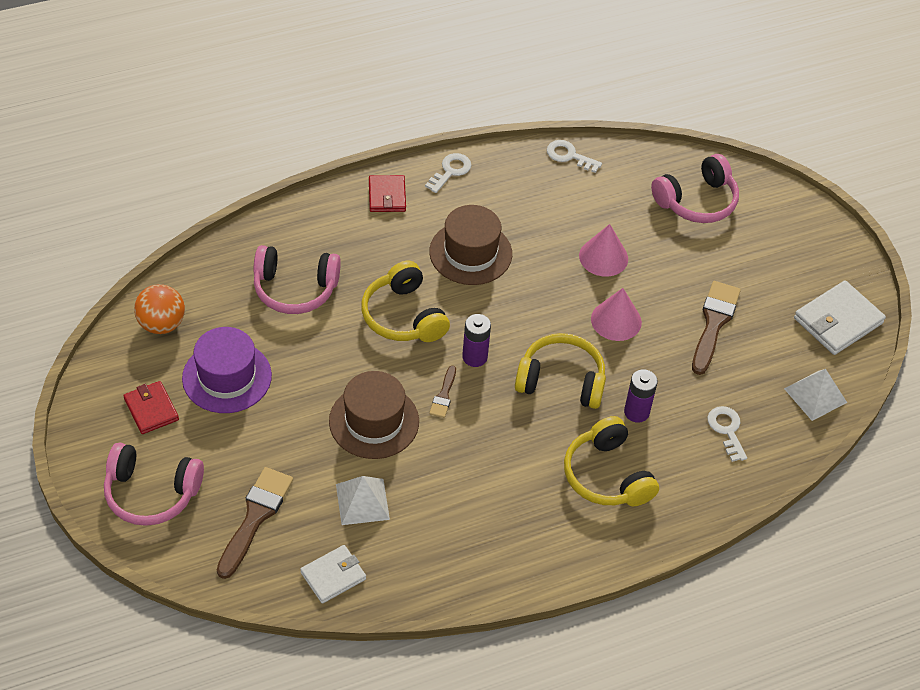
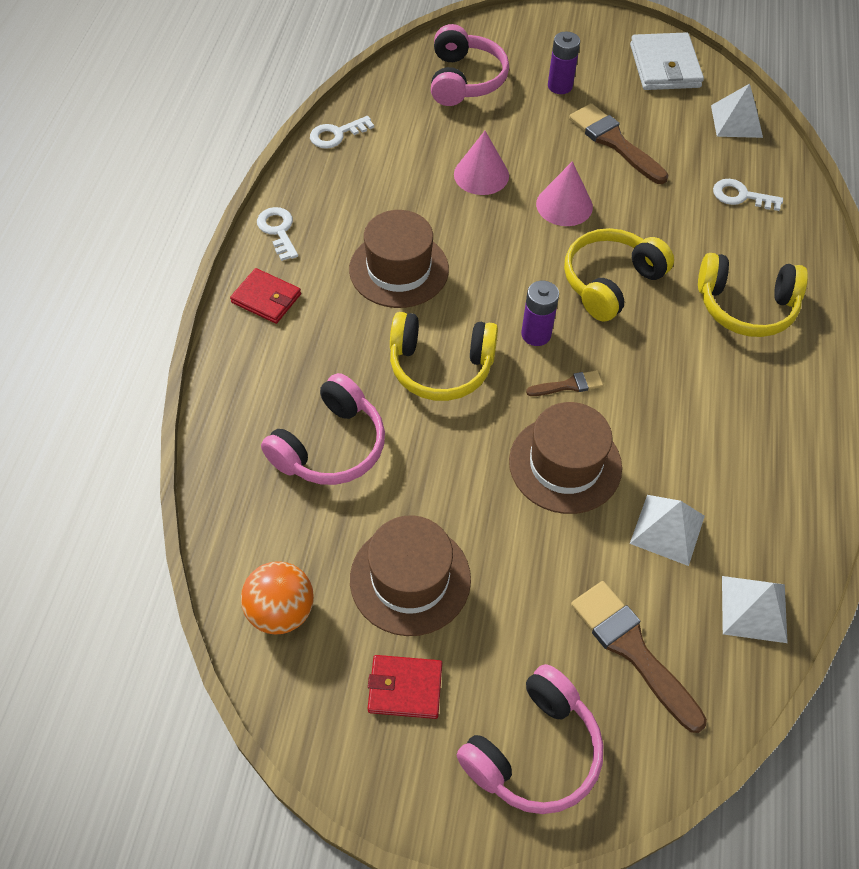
camera: 55 degrees left, 5 degrees up
(227, 377) = (410, 579): purple hat -> brown hat
(333, 576) = (753, 608): white wallet -> white pyramid
(443, 395) = (569, 385): brown brush -> brown brush turned 60 degrees counterclockwise
(636, 412) = (683, 246): purple battery -> purple battery (560, 86)

